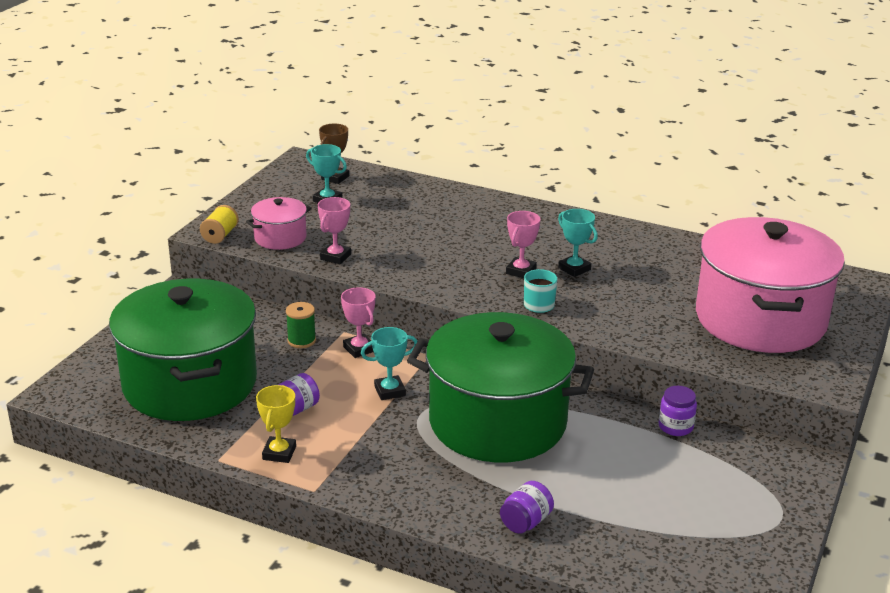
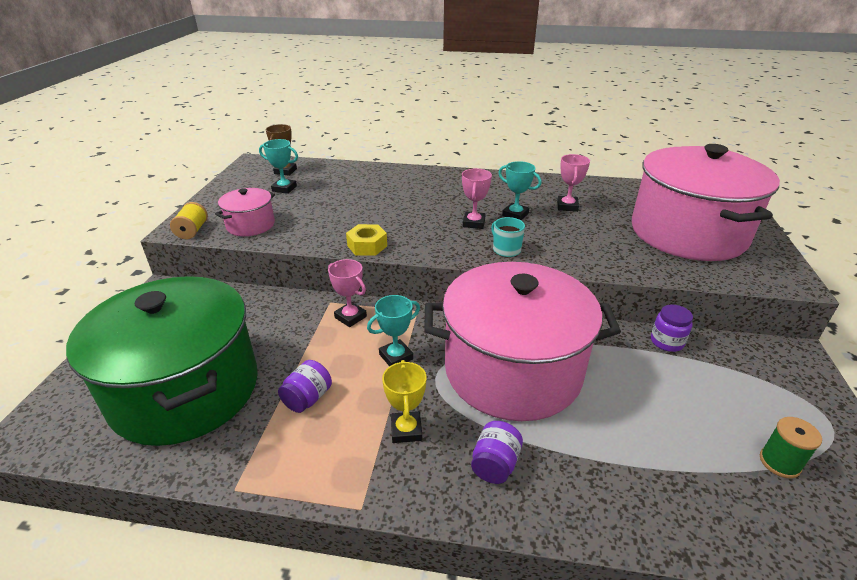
camera: 15 degrees left, 5 degrees up
(279, 453) = (305, 461): yellow trophy -> yellow trophy (406, 430)
(301, 340) = (292, 318): green spool -> green spool (779, 462)
(335, 257) = (307, 234): pink trophy -> pink trophy (567, 206)
(393, 278) = (367, 246): none -> yellow nut
(497, 422) = (512, 370): green pot -> pink pot
(525, 522) = (609, 494): purple jar -> purple jar (495, 464)

